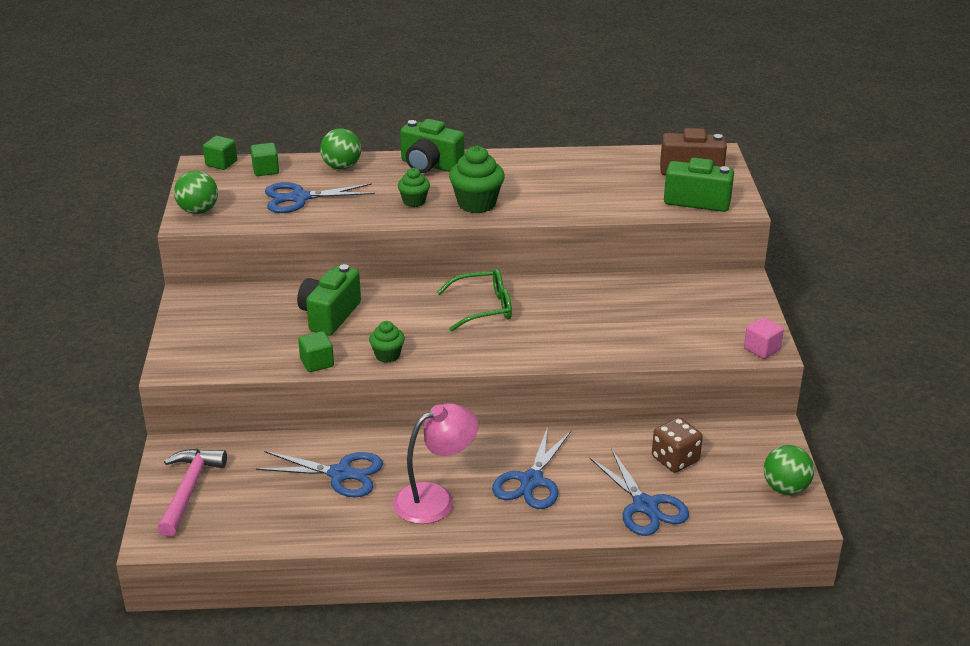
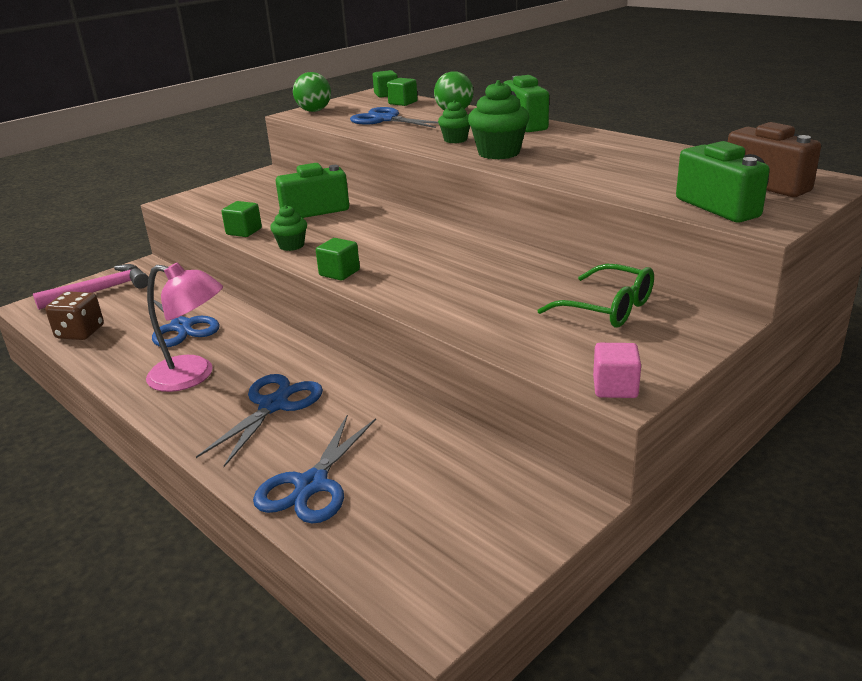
camera: 50 degrees right, 5 degrees down
(474, 359) = (339, 273): none -> green cube
(482, 308) = (421, 245): green glasses -> green glasses (606, 308)
(531, 481) = (273, 405): blue scissors -> blue scissors turned 135 degrees clockwise
(675, 459) = (417, 464): brown dice -> brown dice (80, 332)
(785, 488) = (472, 568): green ball -> none

